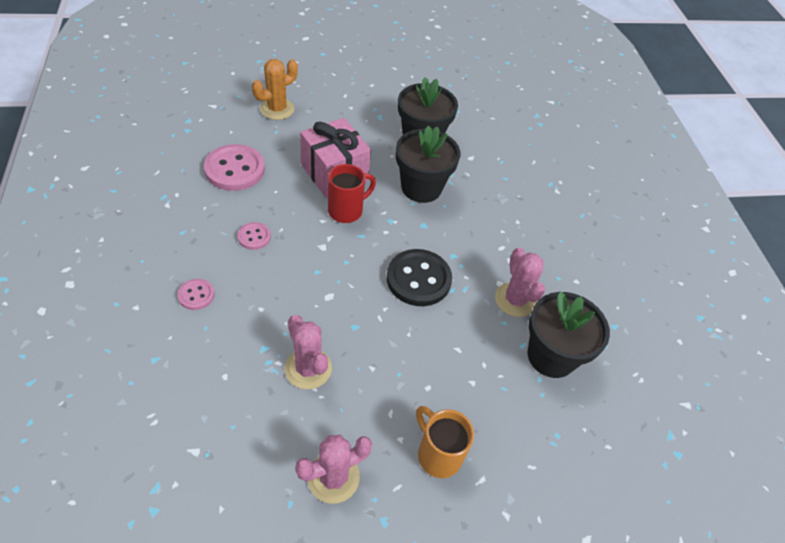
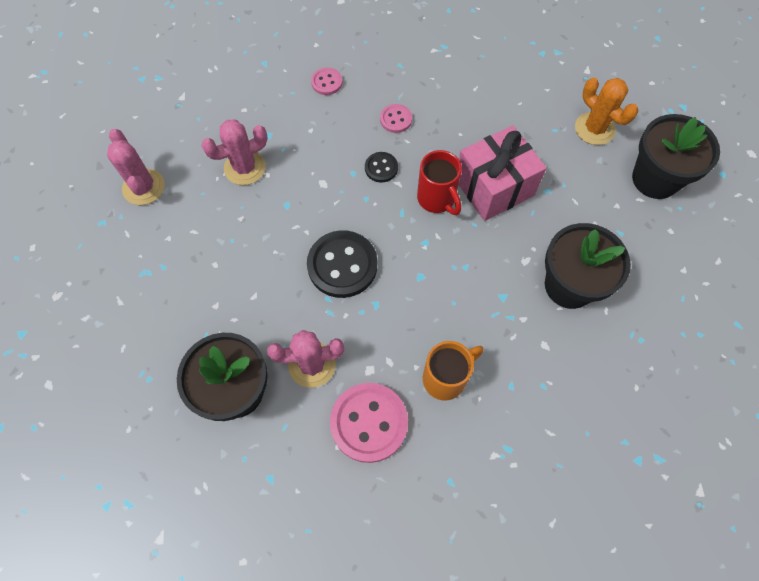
camera: 100 degrees right, 15 degrees up
(235, 169) = (488, 97): pink button -> pink button (369, 423)
(312, 249) = (381, 168): none -> black button
(421, 188) = (481, 278): black flower pot -> black flower pot (655, 179)
(438, 454) = (148, 267): orange mug -> orange mug (446, 378)

